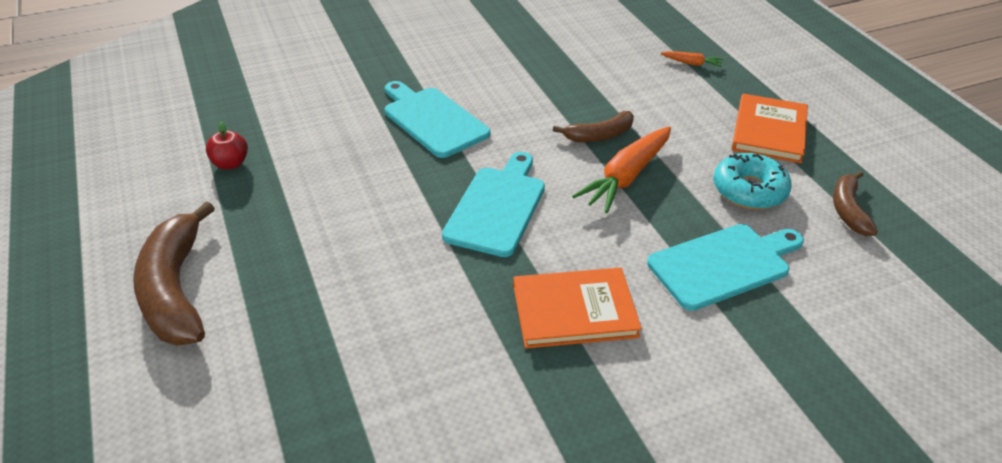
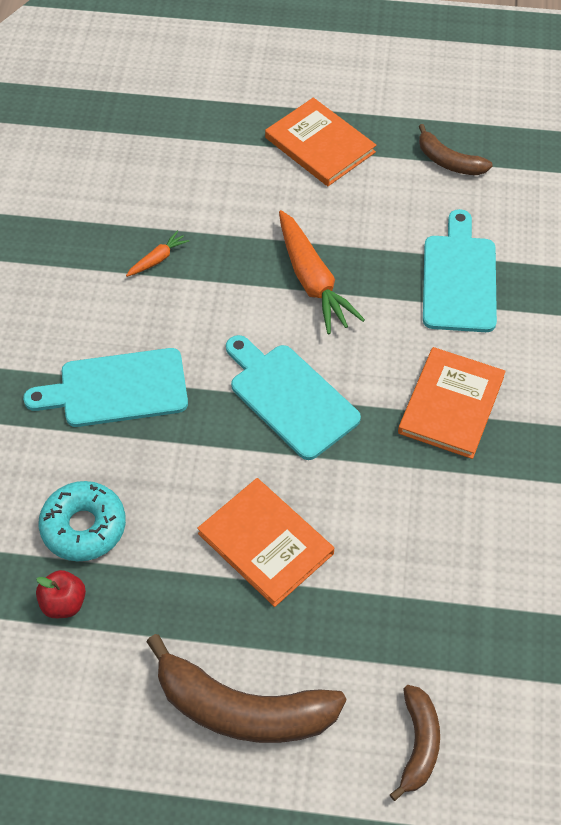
camera: 60 degrees left, 15 degrees up
(343, 245) = (266, 543): none -> orange book
(599, 135) = (240, 268): brown banana -> brown banana (418, 744)
(692, 63) = (179, 134): orange carrot -> orange carrot (158, 259)
(749, 190) = (385, 207): turquoise donut -> turquoise donut (84, 527)

